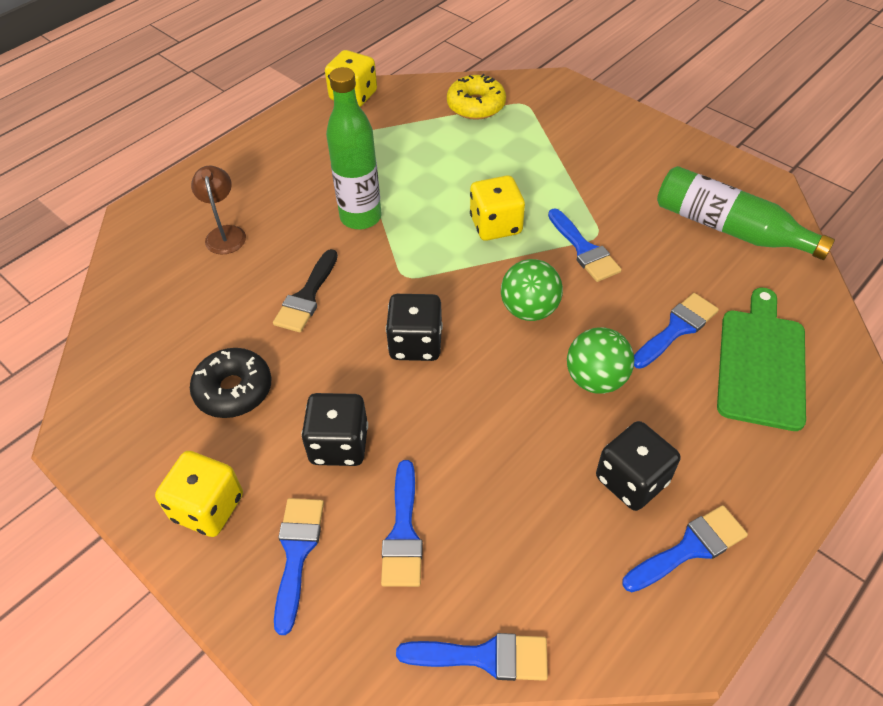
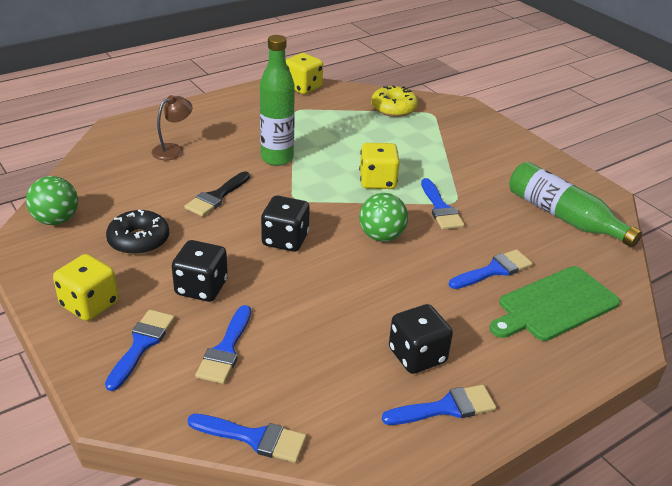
camera: 10 degrees right, 15 degrees down
(225, 233) = (173, 150): brown lamp -> brown lamp turned 45 degrees clockwise
(595, 379) = (415, 288): green ball -> green ball (56, 220)
(761, 363) = (554, 305): green cutting board -> green cutting board turned 150 degrees counterclockwise

